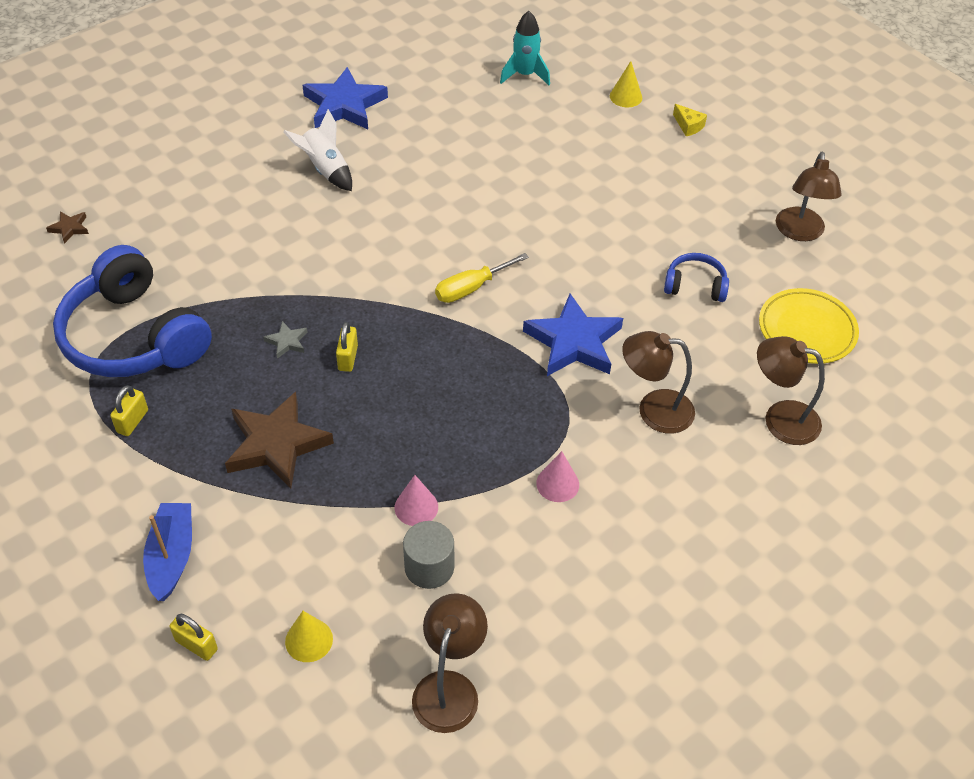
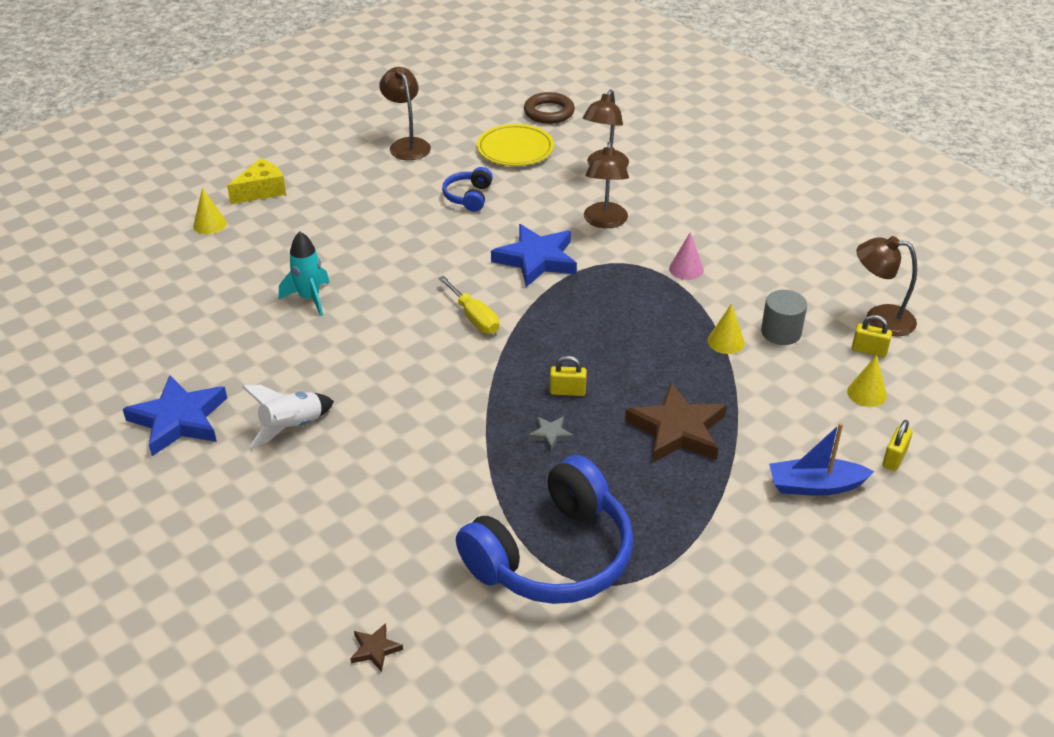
camera: 90 degrees left, 10 degrees down
(132, 421) = (668, 538): yellow padlock -> yellow padlock (869, 350)
(416, 507) = (726, 341): pink cone -> yellow cone
(525, 75) = (158, 287): turquoise rocket -> turquoise rocket (309, 298)
(688, 126) = (261, 191): yellow cheese -> yellow cheese, size x1.67
(799, 232) = (407, 145): brown lamp -> brown lamp turned 120 degrees counterclockwise
(908, 367) = (549, 112): none -> brown ring

